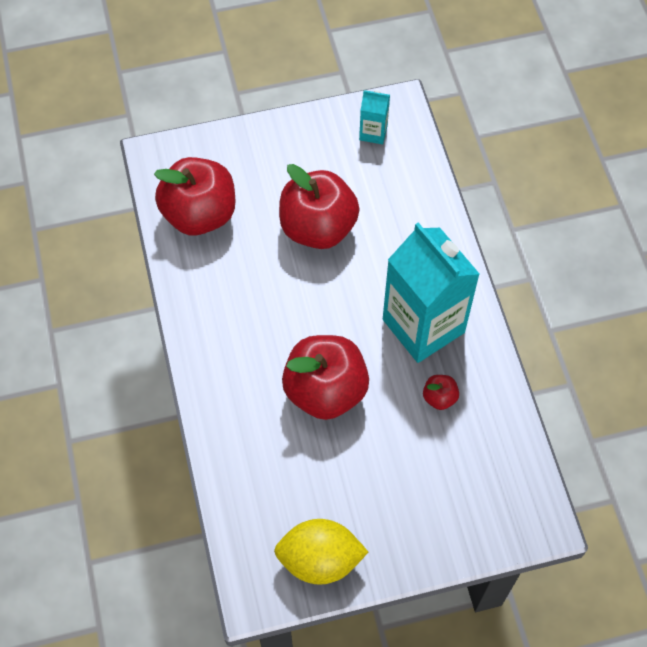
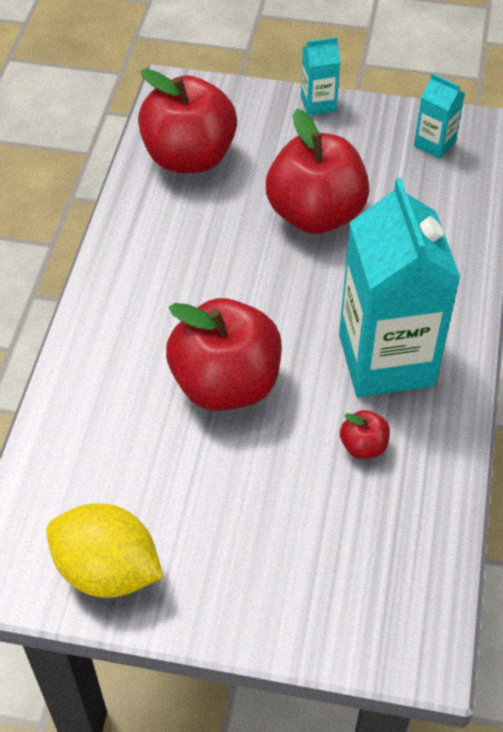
camera: 25 degrees right, 10 degrees down
(271, 128) = (318, 104): none -> turquoise carton

